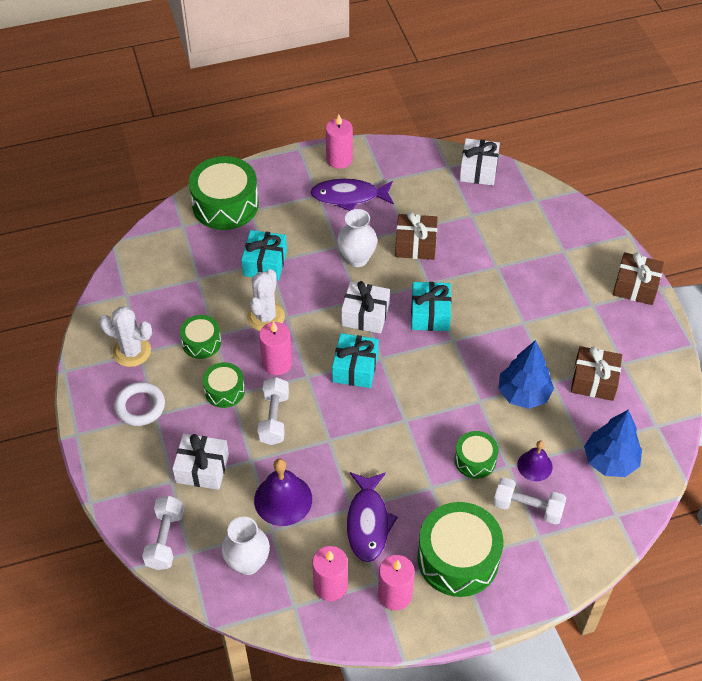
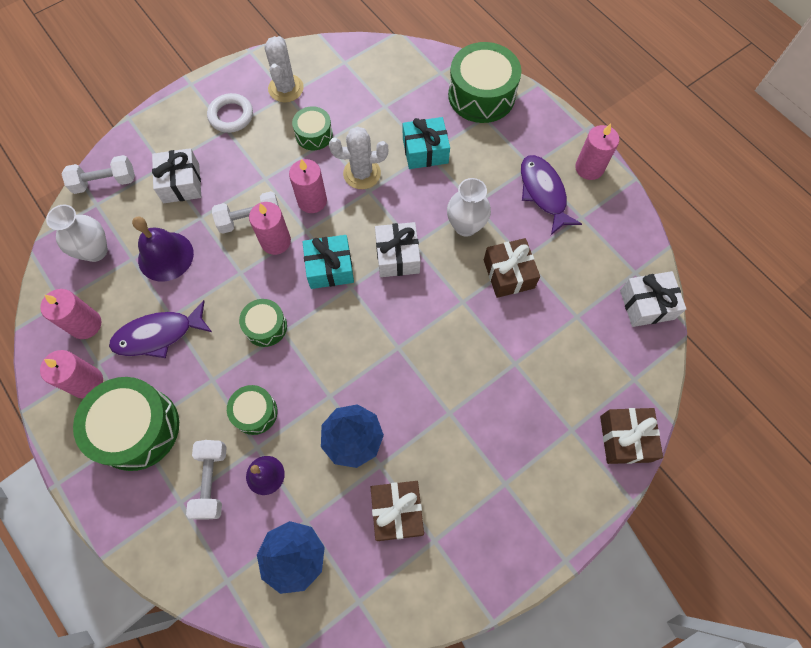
camera: 70 degrees right, 15 degrees up
(224, 390) = (267, 171): green drum -> green drum (266, 326)
(308, 403) = (276, 241): none -> pink candle
(430, 314) = (422, 315): turquoise gift -> none
(635, 286) = (555, 529): brown gift -> brown gift (625, 438)

